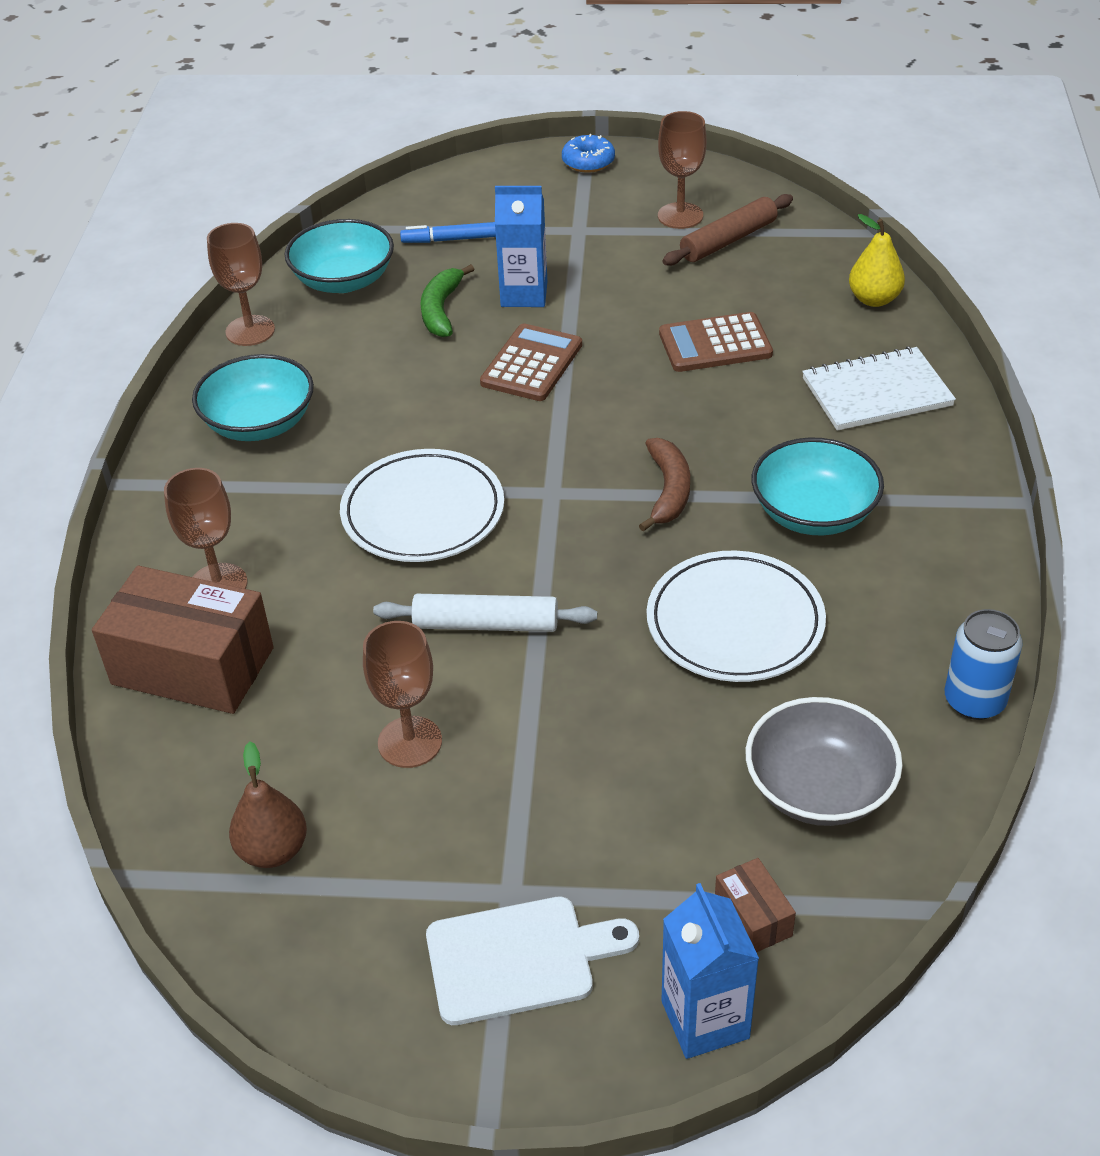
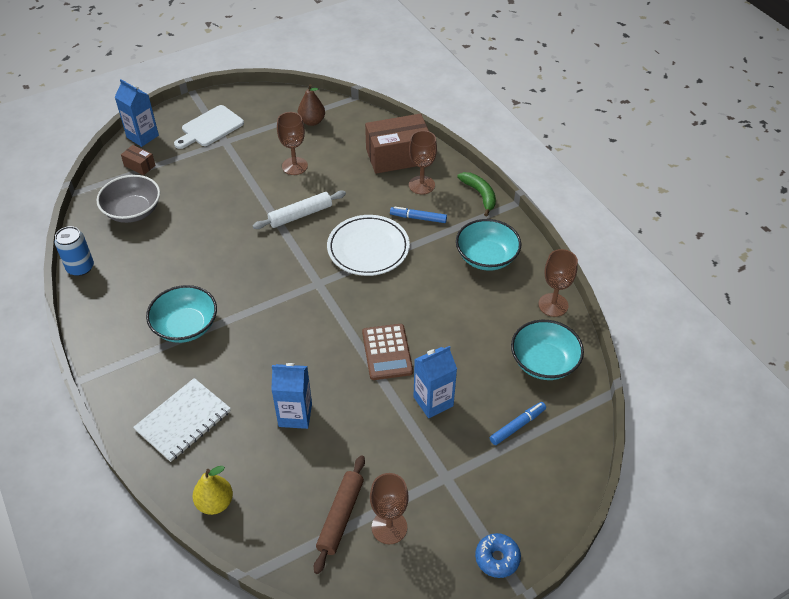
camera: 145 degrees right, 5 degrees up
(290, 527) = (418, 218): none -> blue marker
(441, 310) = (469, 367): green banana -> green banana (480, 195)
(668, 491) = (263, 307): brown banana -> none
(715, 344) = (295, 415): brown calculator -> blue carton
(735, 623) = (196, 258): white plate -> none

